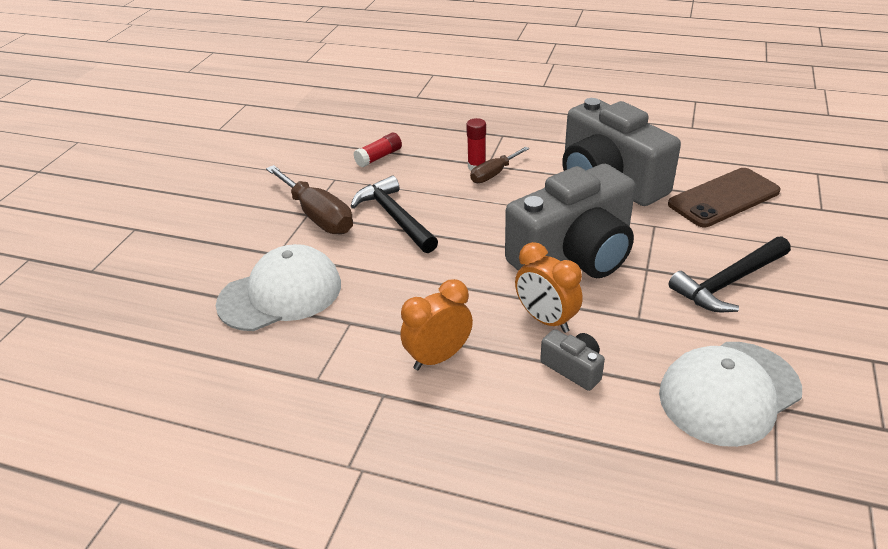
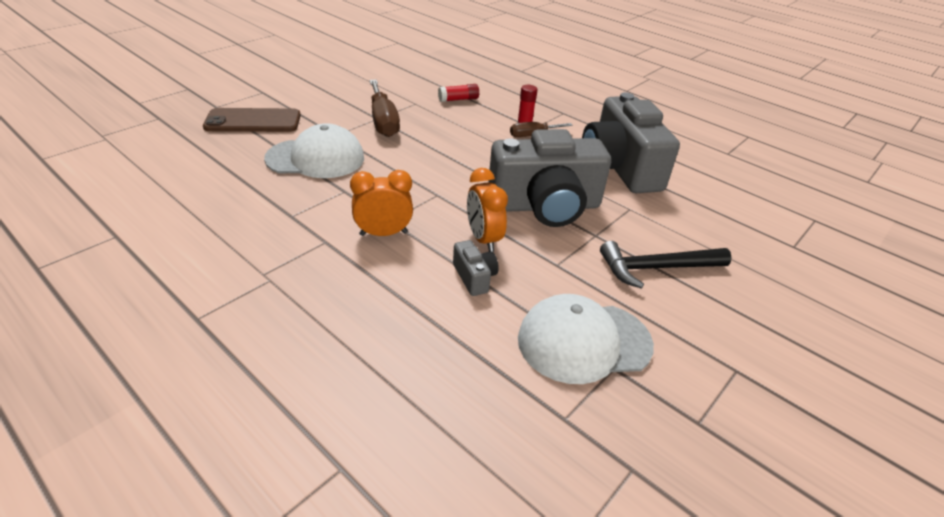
camera: 20 degrees right, 0 degrees up
(394, 217) = (434, 139): black hammer -> none
(724, 198) = (709, 210): brown phone -> brown phone (253, 121)

